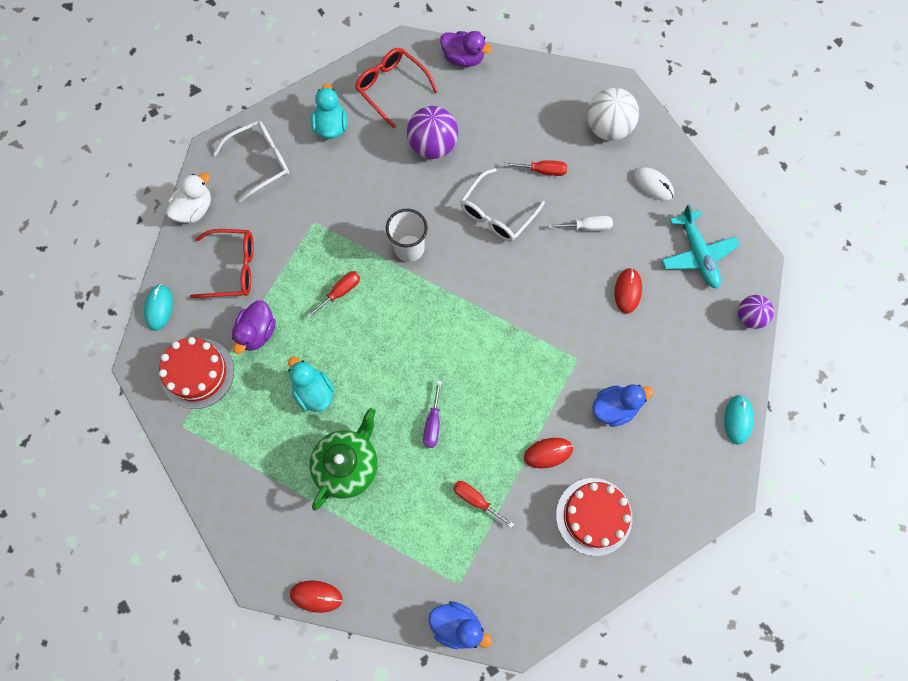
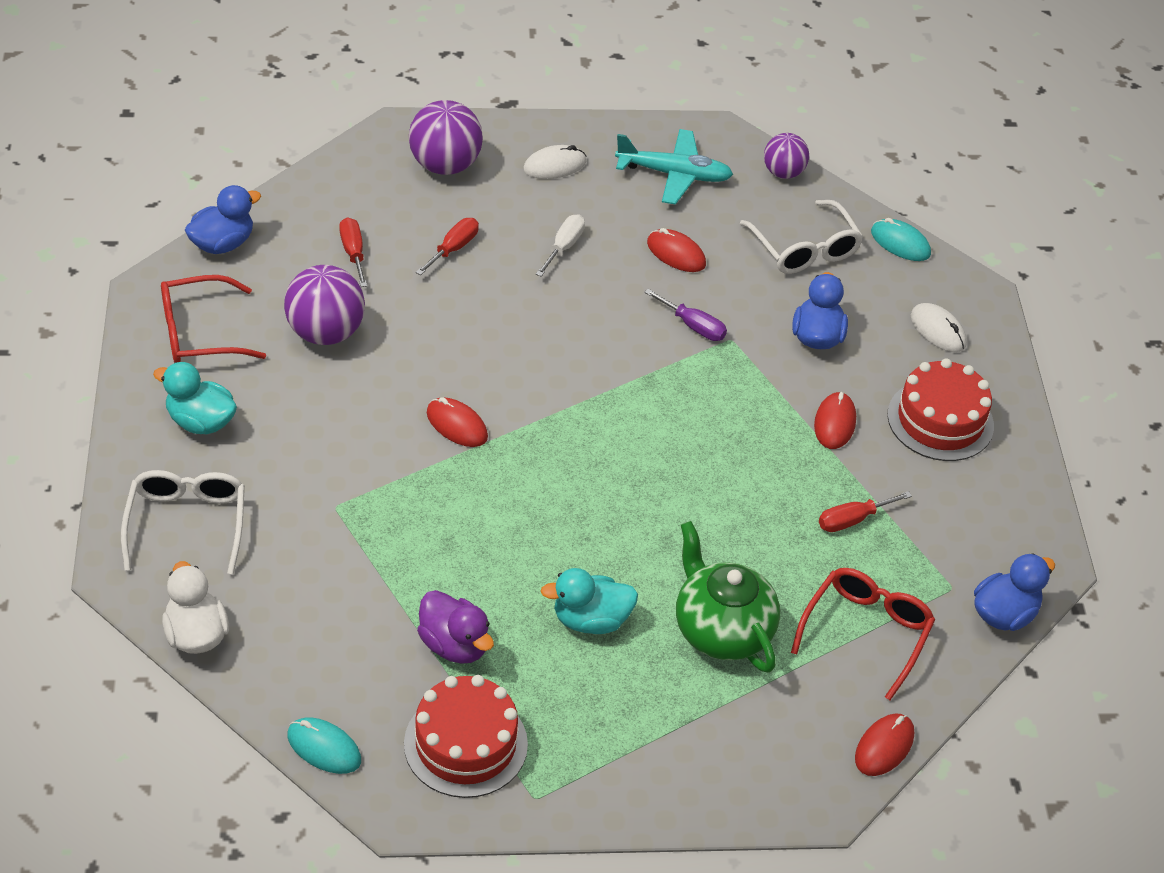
camera: 65 degrees left, 25 degrees down
(232, 268) = (331, 630): red glasses -> red glasses (866, 632)
(340, 292) = (464, 525): red screwdriver -> red screwdriver (353, 253)
(409, 248) = (457, 425): white cup -> red mouse
(433, 423) = (722, 515): purple screwdriver -> purple screwdriver (693, 326)
(463, 58) = (222, 243): purple duck -> blue duck
(497, 214) = (477, 318): white glasses -> white glasses (804, 249)
(608, 127) = (445, 165): white ball -> purple ball
(673, 479) = (938, 330): none -> white mouse

